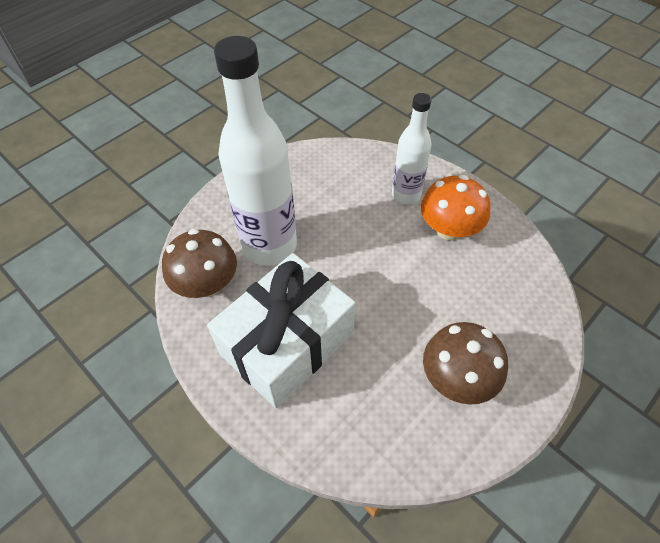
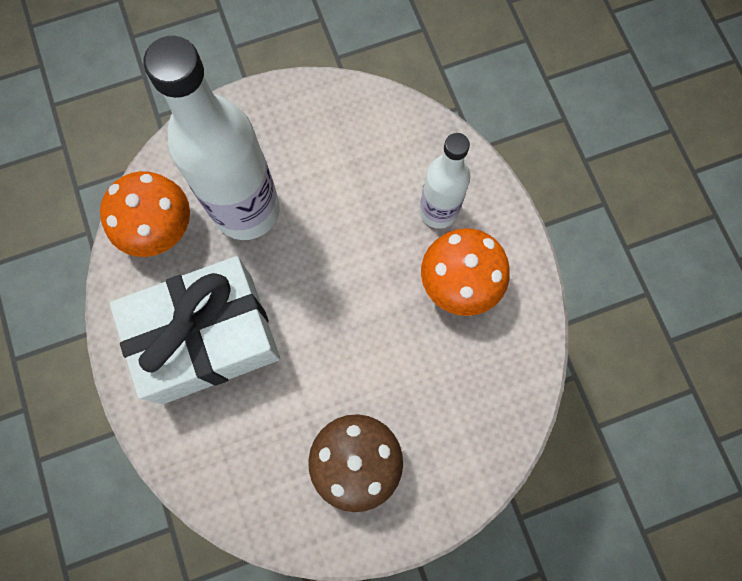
camera: 25 degrees right, 20 degrees up
(206, 284) = (158, 228): brown mushroom -> orange mushroom

